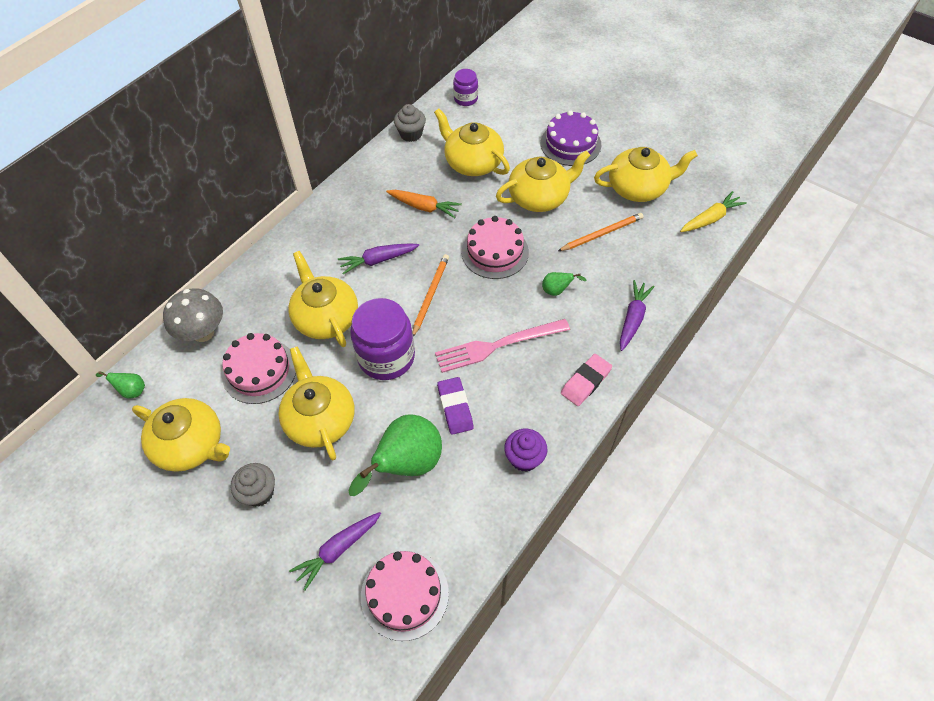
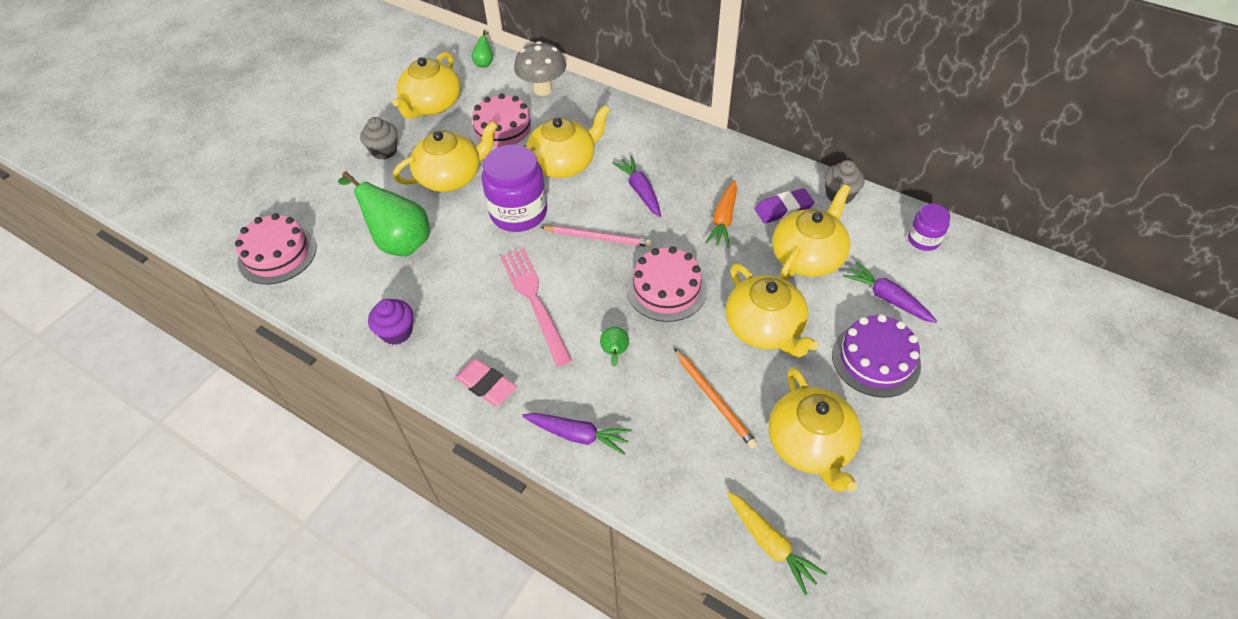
camera: 85 degrees right, 5 degrees down
(338, 550) = (325, 206): purple carrot -> purple carrot (887, 298)
(430, 295) = (598, 238): orange pencil -> pink pencil
(455, 407) = (458, 271): purple eraser -> purple eraser (783, 209)

